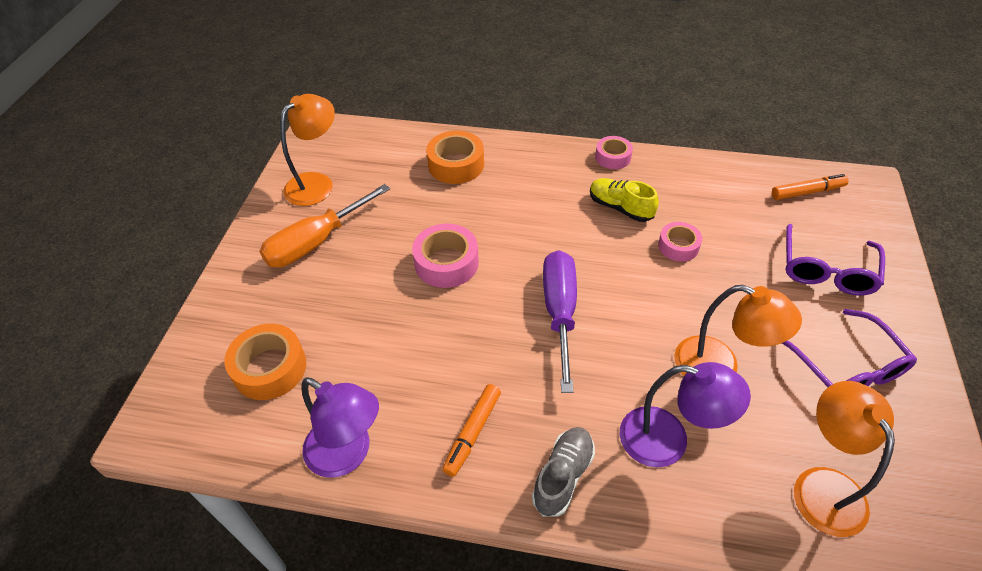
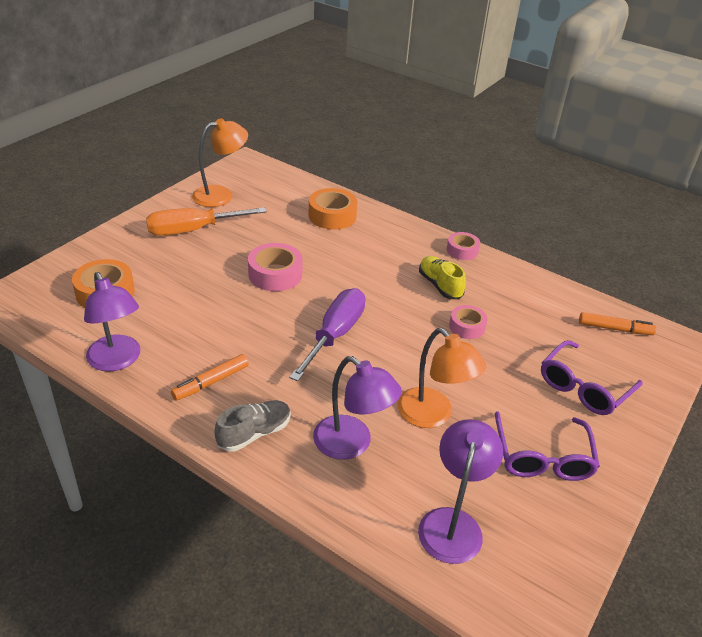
camera: 20 degrees right, 10 degrees down
(823, 485) = (452, 523): orange lamp -> purple lamp

